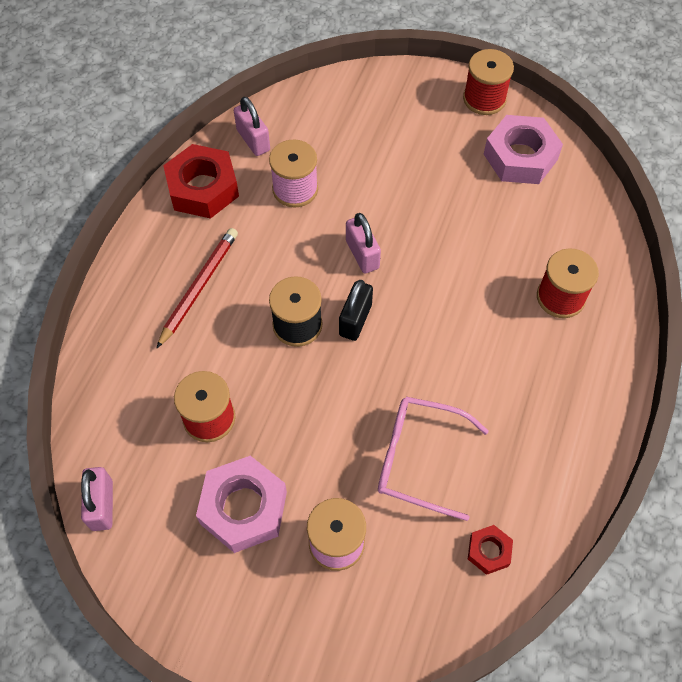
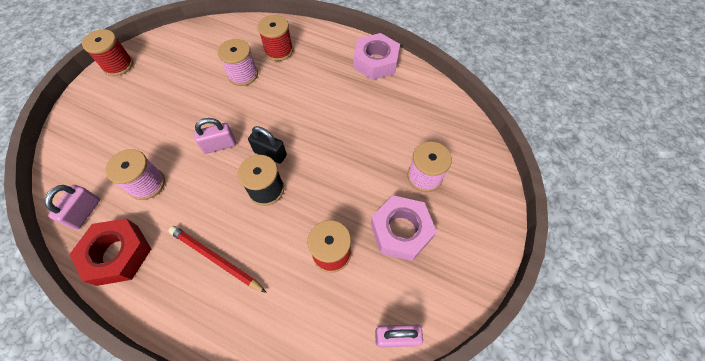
camera: 85 degrees left, 0 degrees up
(253, 140) = (85, 212): pink padlock -> pink padlock turned 45 degrees counterclockwise
(419, 459) = (373, 129): pink glasses -> none
(489, 551) = (429, 103): red nut -> none
(497, 256) = (243, 75): none -> pink spool
(520, 157) = (173, 54): pink nut -> pink nut (376, 62)

